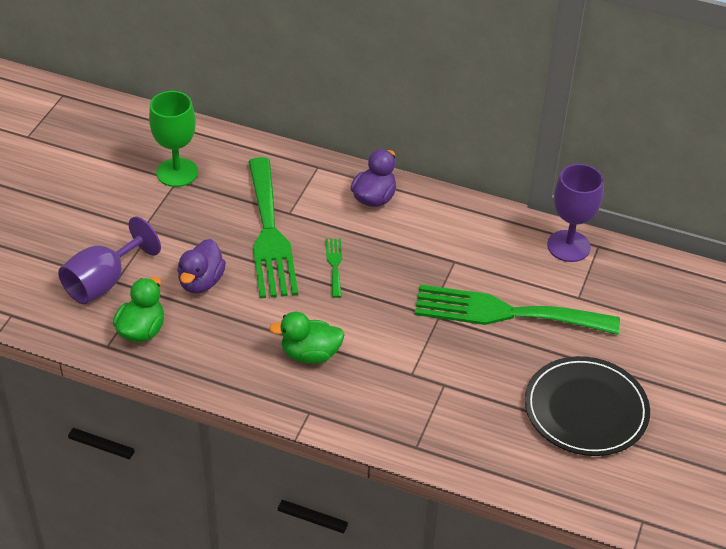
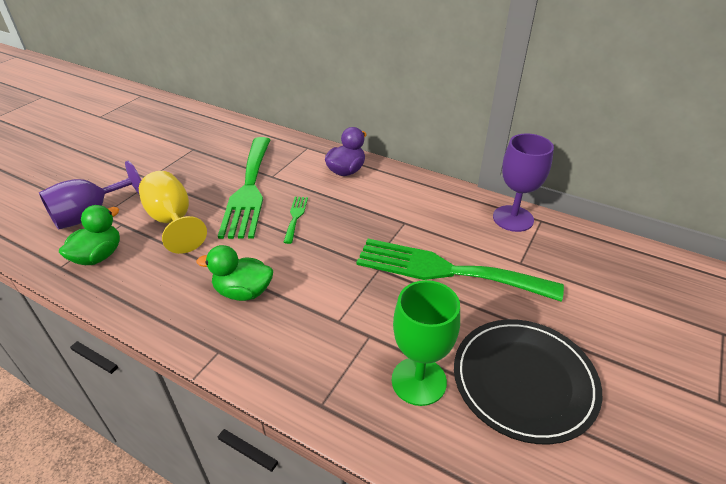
camera: 10 degrees right, 5 degrees down
(177, 172) = (196, 144): green goblet -> green goblet (419, 381)
(201, 282) = (173, 221): purple duck -> yellow goblet

